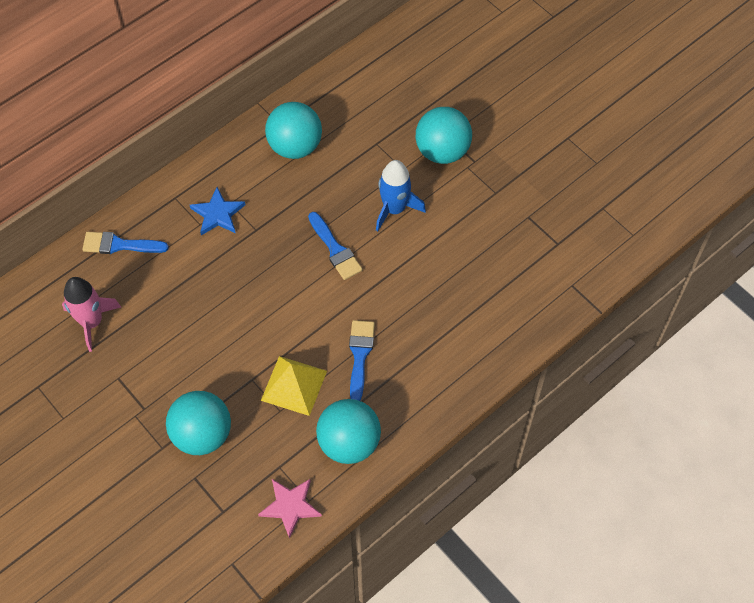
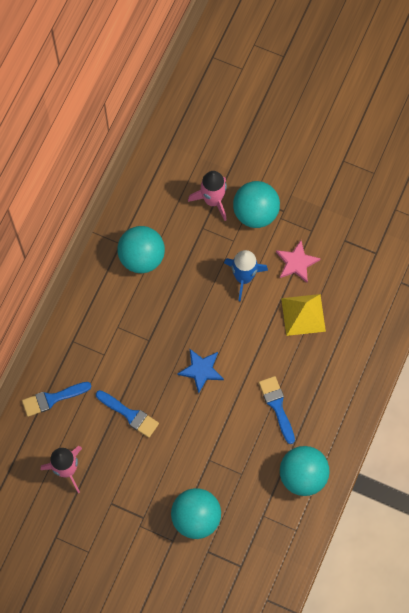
camera: 25 degrees left, 10 degrees up
(218, 214) = (113, 340): blue star -> blue star (201, 370)
(290, 506) = (285, 540): pink star -> pink star (296, 262)
(294, 385) = (241, 450): yellow pyramid -> yellow pyramid (303, 314)
(335, 249) = (216, 330): blue brush -> blue brush (129, 414)
(402, 121) = (212, 200): none -> pink rocket

